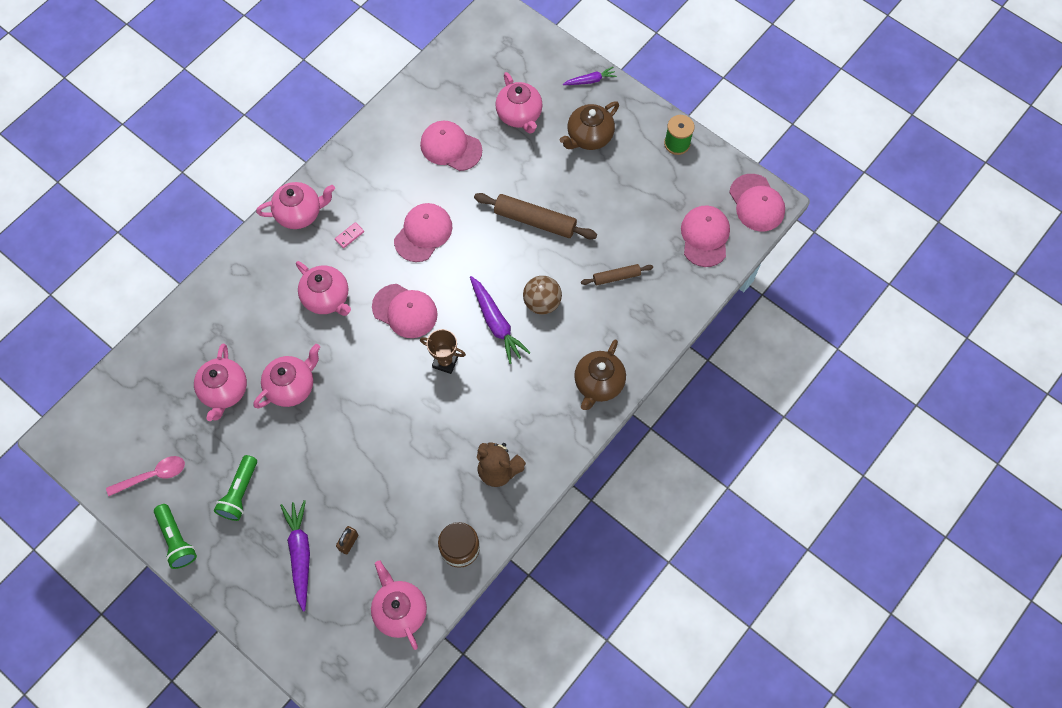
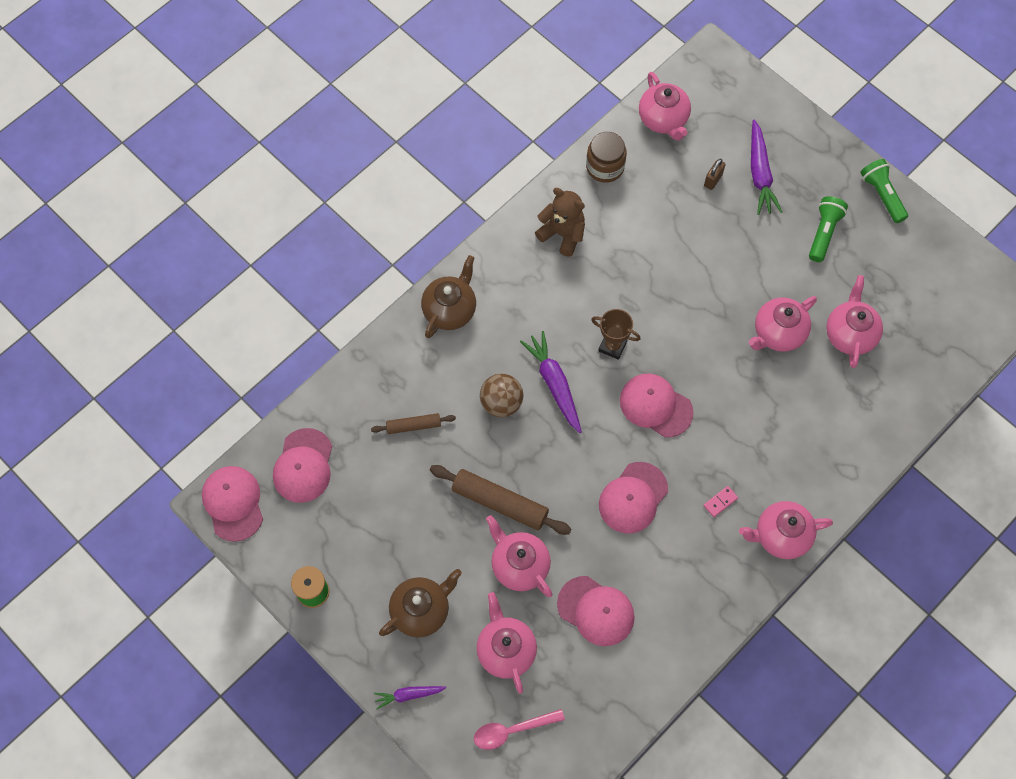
camera: 175 degrees left, 0 degrees up
(153, 475) = (914, 256): pink spoon -> pink spoon (511, 730)
(327, 298) = (744, 428): pink teapot -> pink teapot (519, 565)

